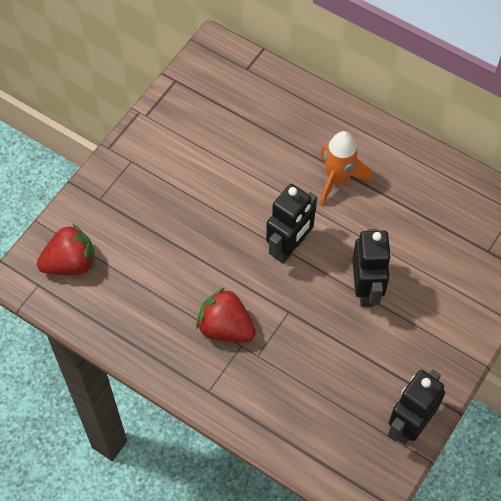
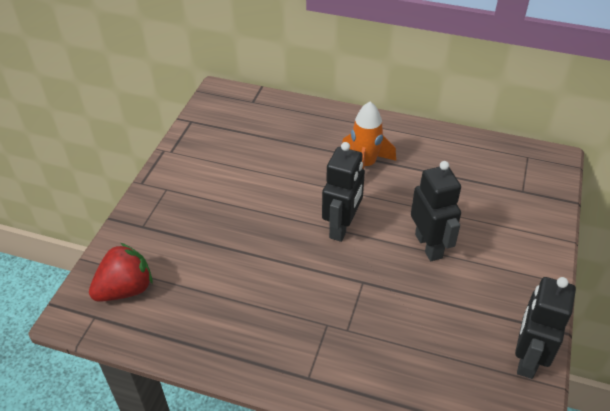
camera: 15 degrees left, 15 degrees down
(225, 328) = (305, 311): red strawberry -> none

